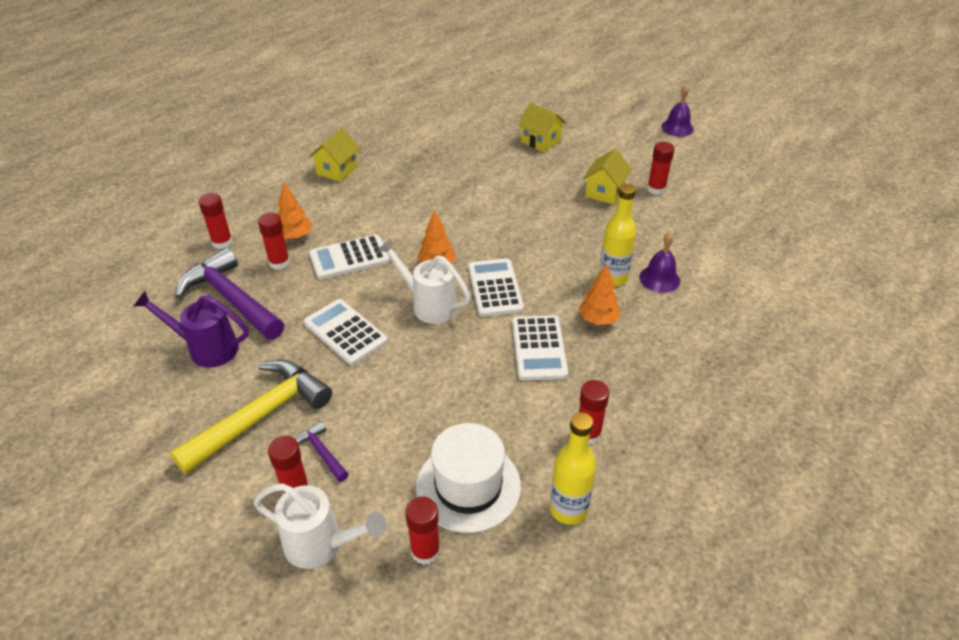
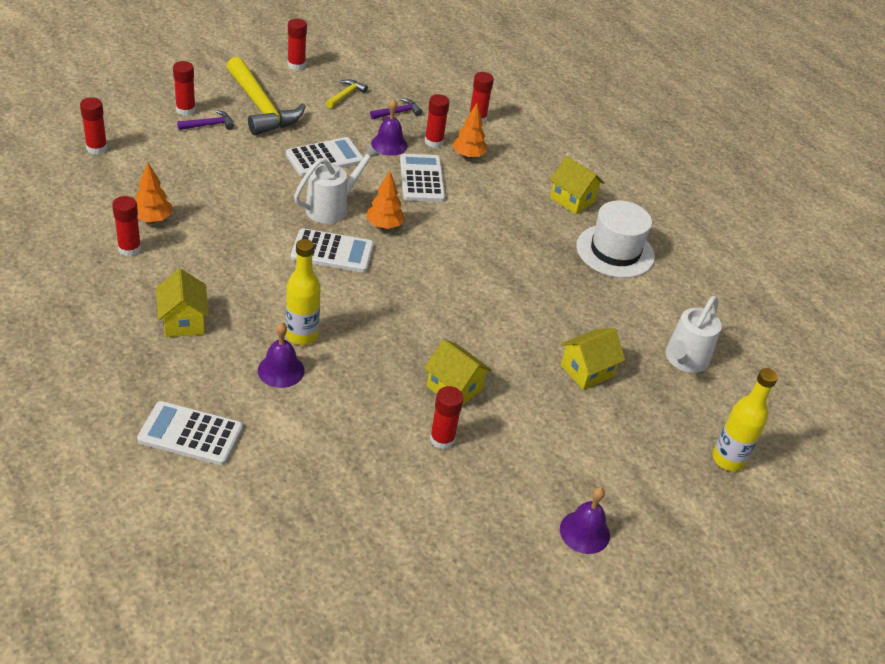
camera: 100 degrees right, 0 degrees up
(144, 413) = (296, 65): none -> red glue stick
(207, 348) = (346, 95): purple watering can -> yellow hammer
(231, 299) = (398, 113): purple hammer -> purple hammer, size x0.45
(297, 292) = (389, 144): none -> purple bell
(321, 544) = (136, 112): white watering can -> white watering can (684, 360)
(468, 486) = (130, 178): white hat -> white hat (615, 251)
(538, 348) = (239, 253): white calculator -> white calculator (190, 434)
(568, 509) = (74, 216): yellow bottle -> yellow bottle (728, 459)
(598, 320) = (250, 302): orange tree -> orange tree (153, 219)
(654, 354) = (183, 321): none -> yellow house

